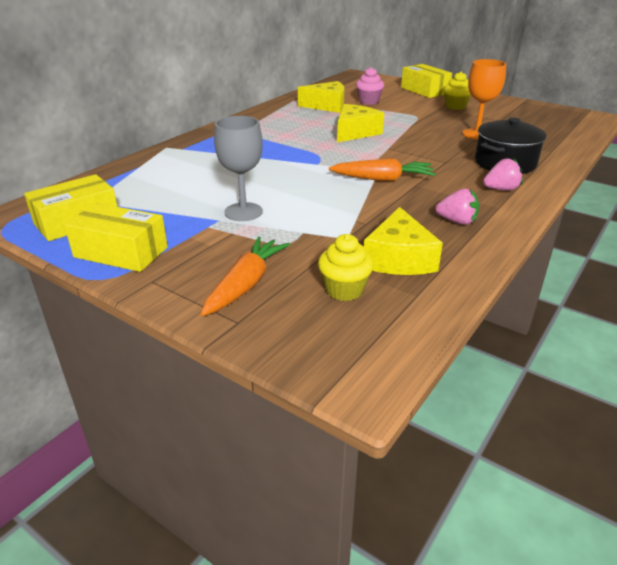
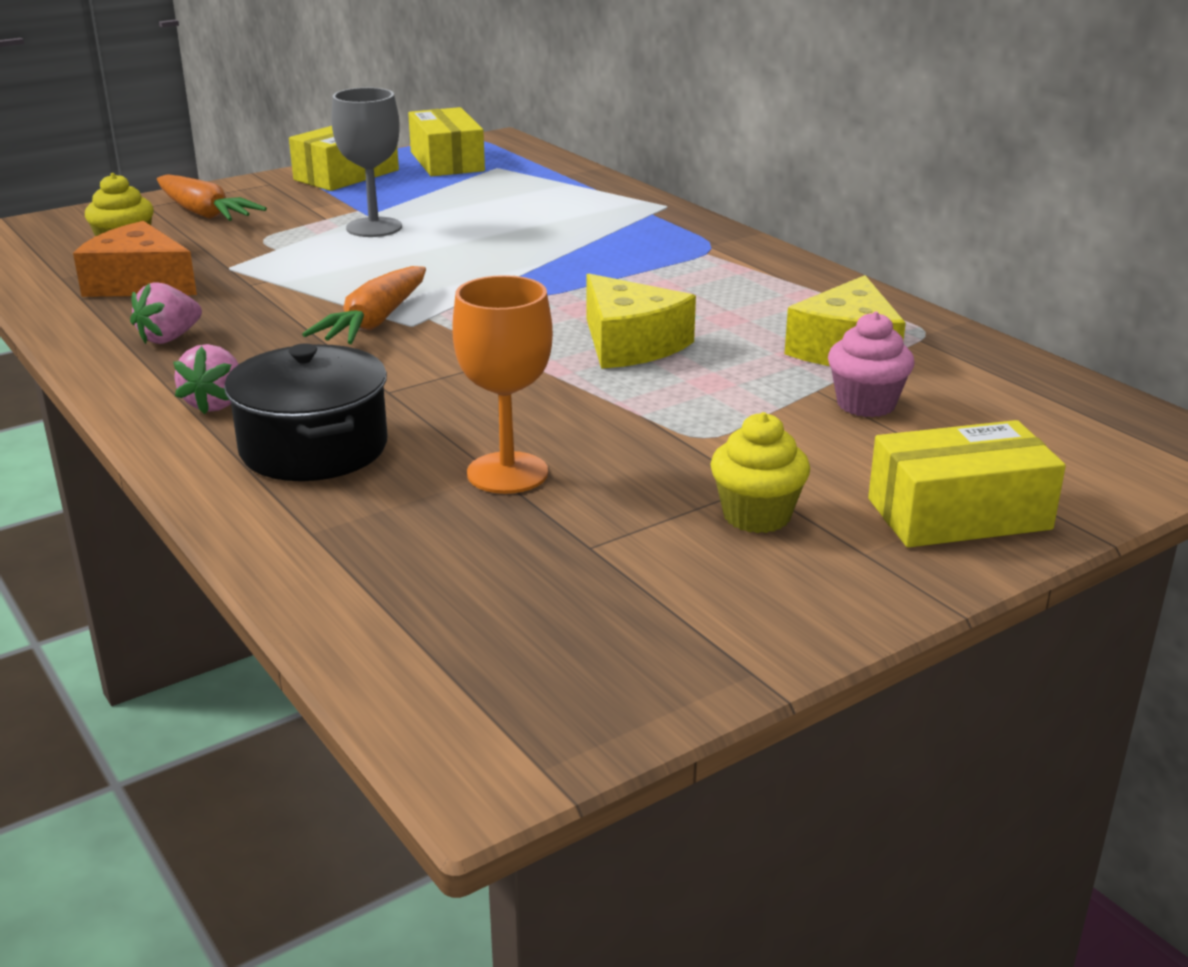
camera: 110 degrees right, 5 degrees down
(399, 258) = (139, 283): yellow cheese -> orange cheese

